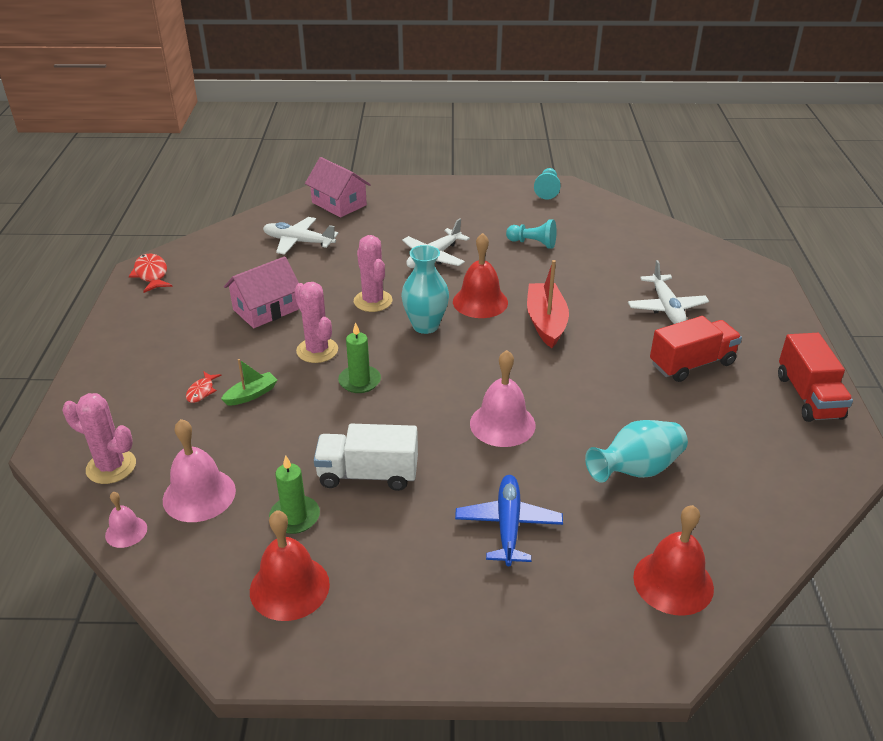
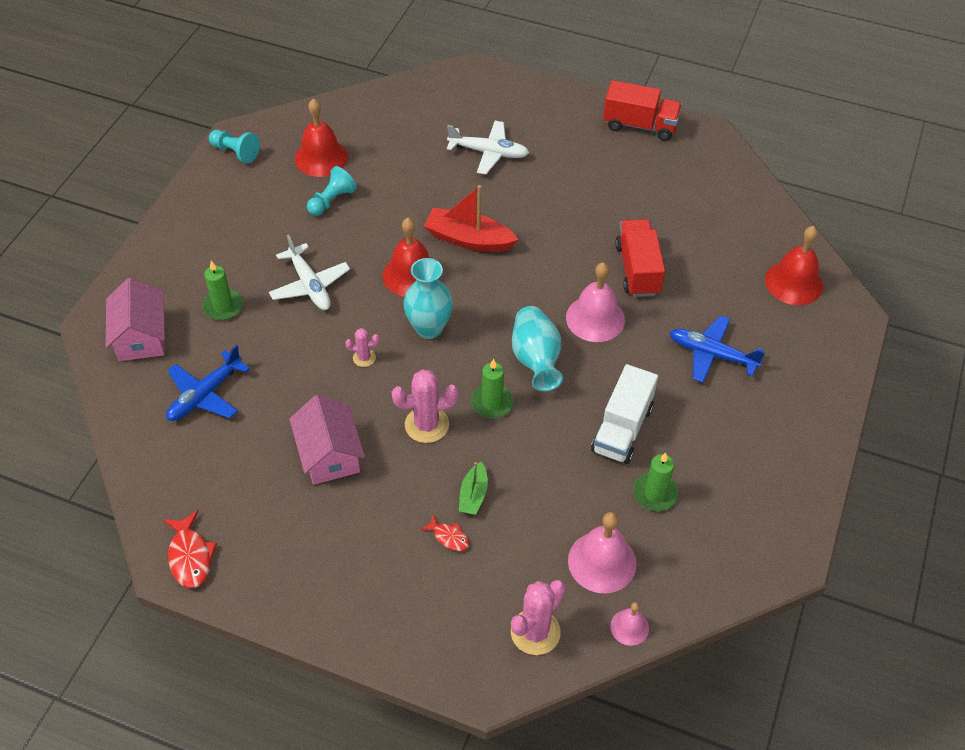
camera: 70 degrees left, 15 degrees up
(151, 274) = (190, 556): red fish -> red fish turned 105 degrees counterclockwise
(251, 394) = (473, 495): green boat -> green boat turned 150 degrees counterclockwise
(289, 587) = (731, 513): red bell -> red bell (321, 157)
(298, 242) = (205, 395): white plane -> blue plane
(339, 204) = (141, 336): pink house -> pink house turned 75 degrees counterclockwise
(373, 301) = (364, 358): pink cactus -> pink cactus, size x0.54
(387, 226) = (223, 306): none -> green candle
(636, 470) = (680, 256): turquoise vase -> turquoise vase (536, 360)
(692, 364) = (572, 171): red truck -> red truck (637, 270)

